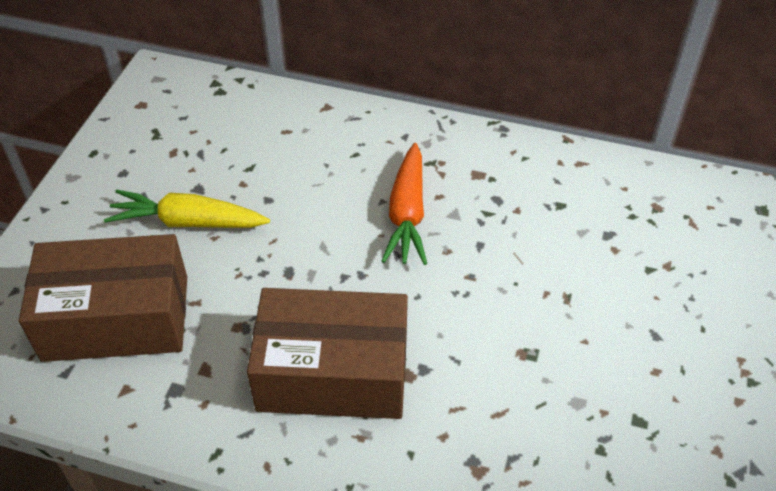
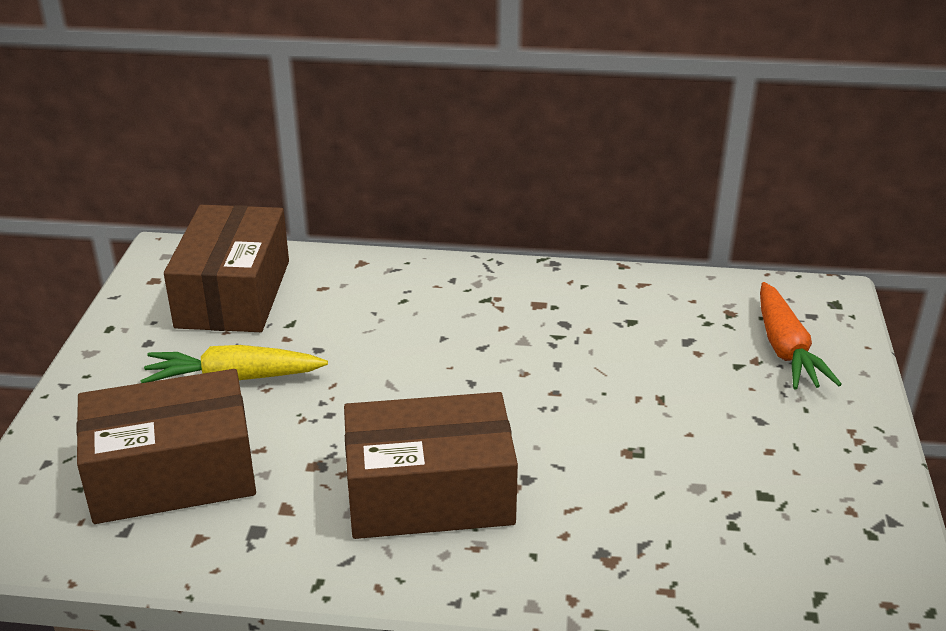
camera: 10 degrees left, 15 degrees down
(207, 128) = (234, 294): none -> brown box
(407, 214) = (473, 346): orange carrot -> orange carrot (785, 349)

